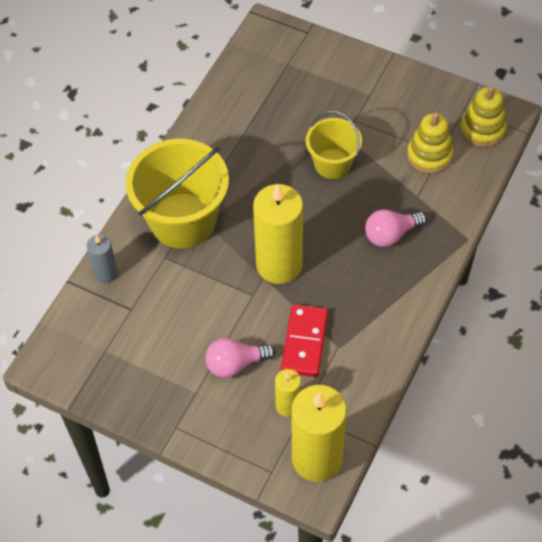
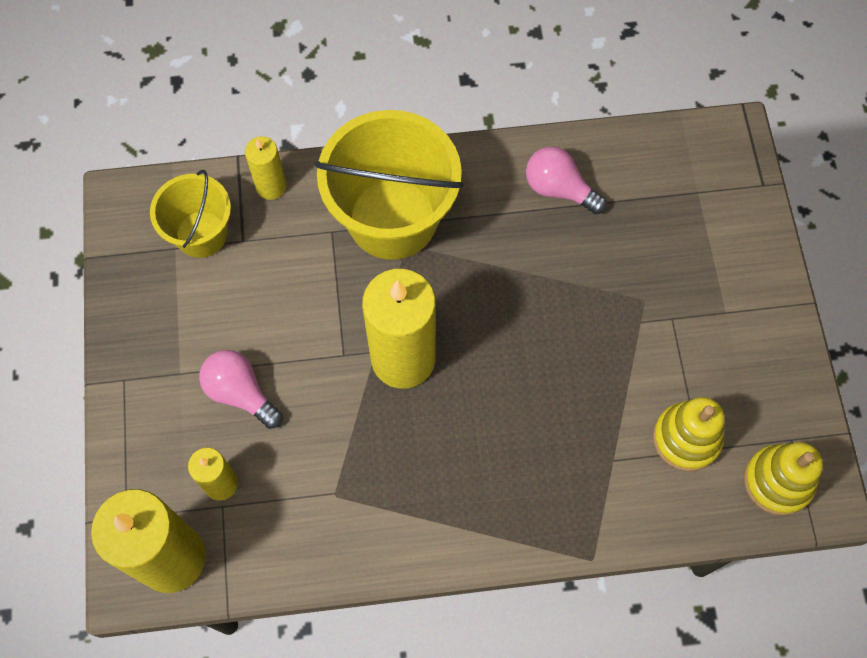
camera: 55 degrees right, 10 degrees up
(106, 273) = (271, 186): grey candle -> yellow candle
(304, 342) = (316, 451): red domino -> none
(332, 164) = (588, 331): yellow bucket -> yellow bucket (201, 234)
(391, 234) = (533, 461): pink light bulb -> pink light bulb (559, 189)

